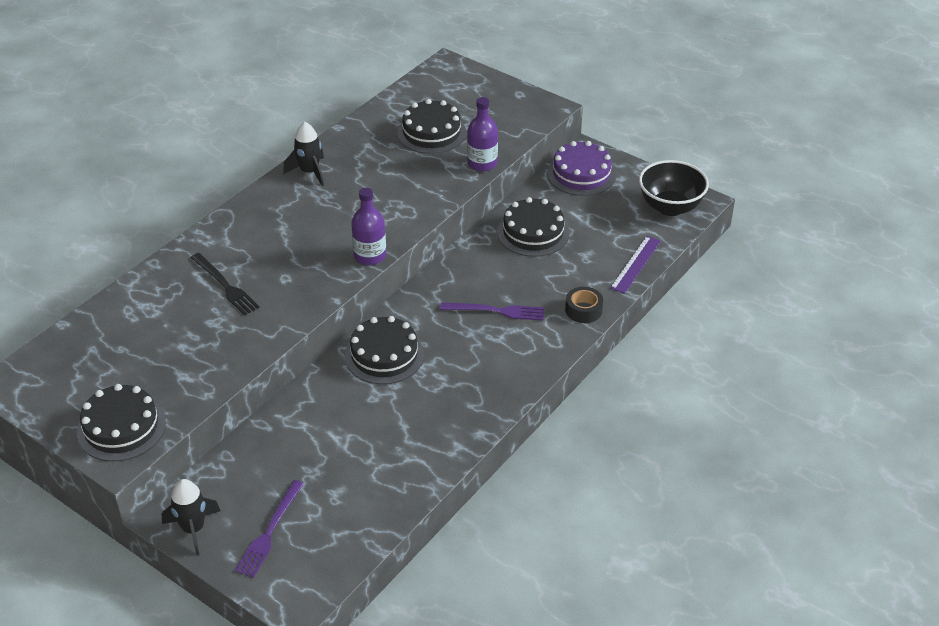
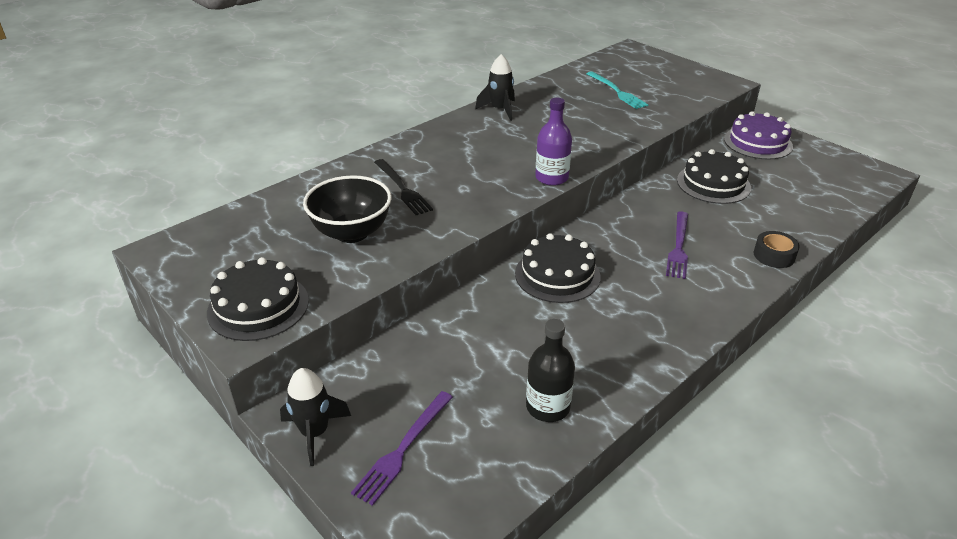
camera: 10 degrees right, 5 degrees down
(384, 481) = (548, 407): none -> black bottle
(431, 132) = (617, 91): black cake -> turquoise fork
(482, 163) = (666, 117): purple bottle -> none
(496, 311) = (678, 247): purple fork -> purple fork turned 90 degrees clockwise
(635, 264) = (825, 220): purple ruler -> none
(670, 207) = (853, 176): black bowl -> black bowl (352, 233)

